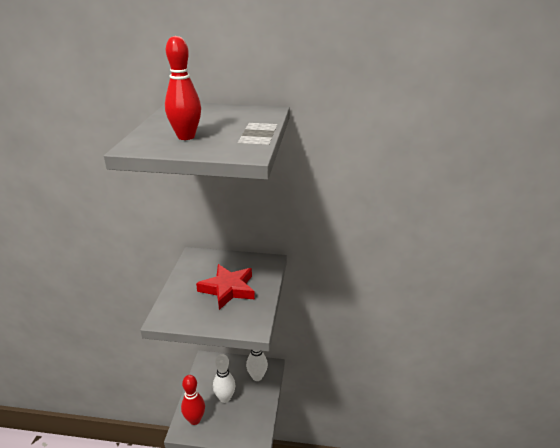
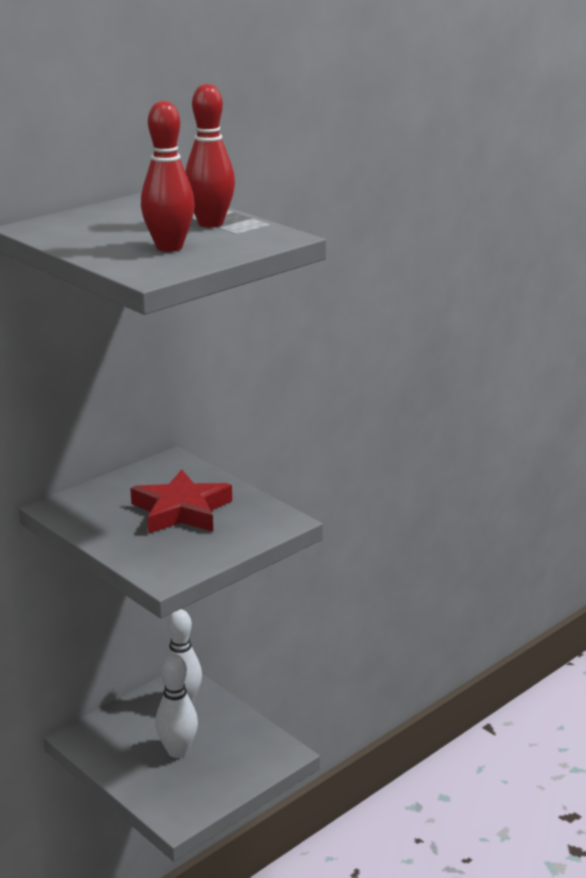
camera: 50 degrees left, 5 degrees down
(195, 420) = (176, 798): red bowling pin -> red bowling pin (210, 223)

